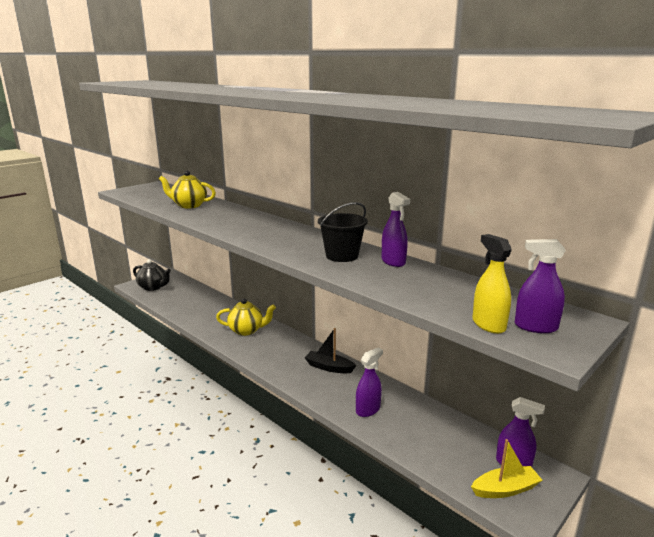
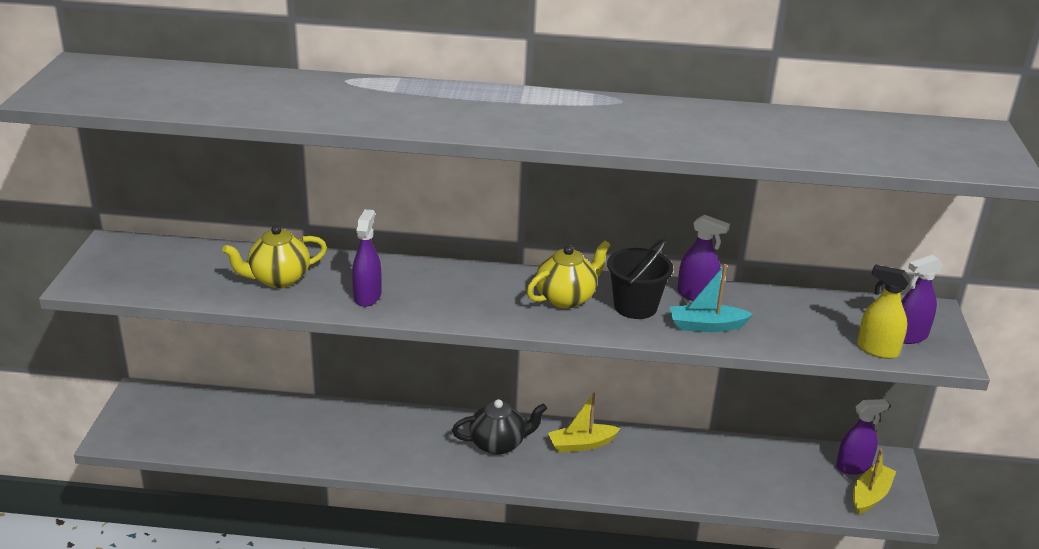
camera: 40 degrees left, 10 degrees up
(153, 287) = (155, 428): black teapot -> black teapot (498, 444)
(247, 330) = (414, 439): yellow teapot -> yellow teapot (566, 298)
(329, 367) = (581, 444): black boat -> yellow boat
(368, 409) = (681, 477): purple spray bottle -> purple spray bottle (367, 296)
(371, 275) = (706, 326): none -> turquoise boat

